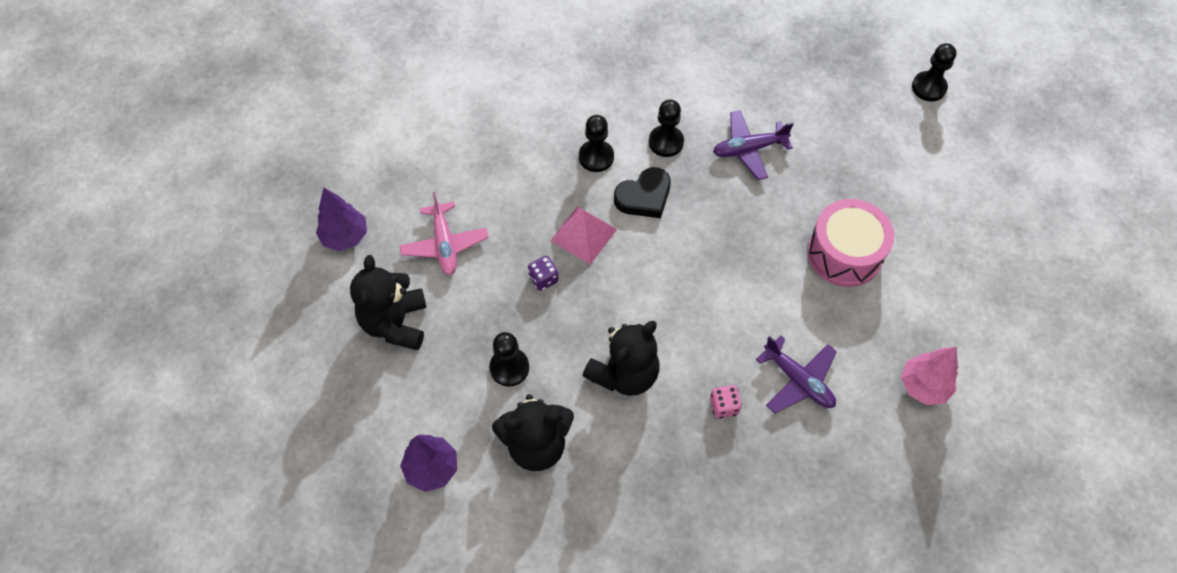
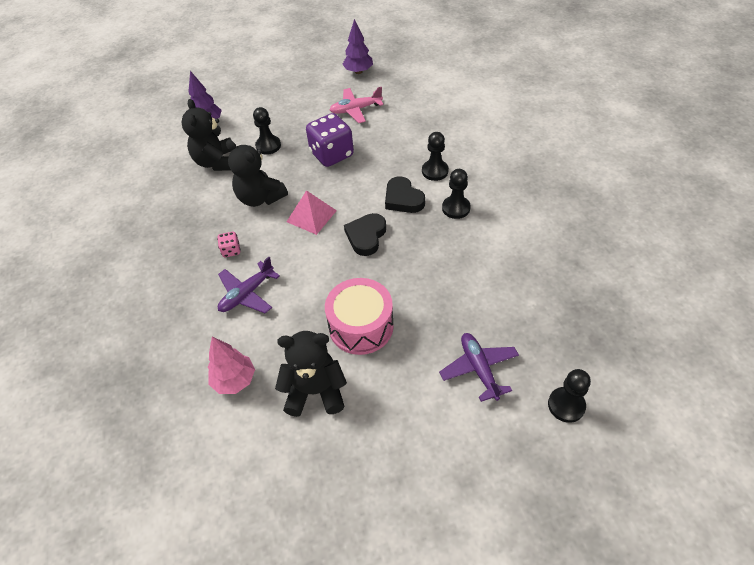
camera: 90 degrees right, 10 degrees down
(395, 323) = (300, 98): black teddy bear -> black teddy bear (315, 391)
(543, 279) = (332, 154): purple dice -> purple dice, size x2.18
(583, 235) = (367, 170): pink pyramid -> pink pyramid (311, 216)
(707, 242) = (366, 236): none -> black heart
(749, 149) = (459, 259): purple plane -> purple plane (479, 369)

